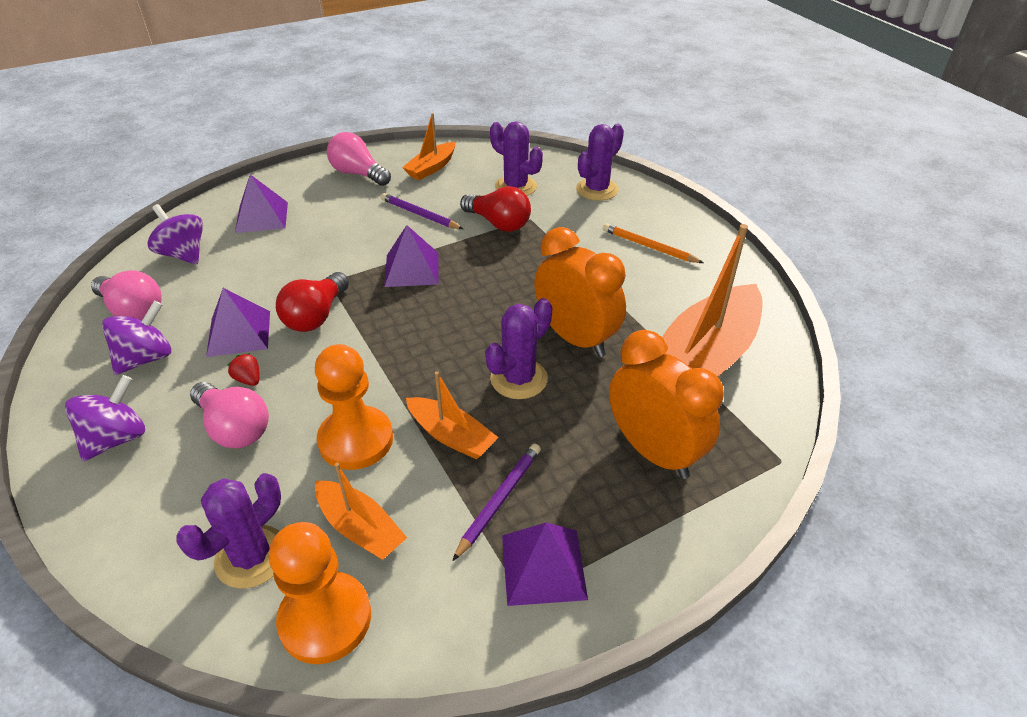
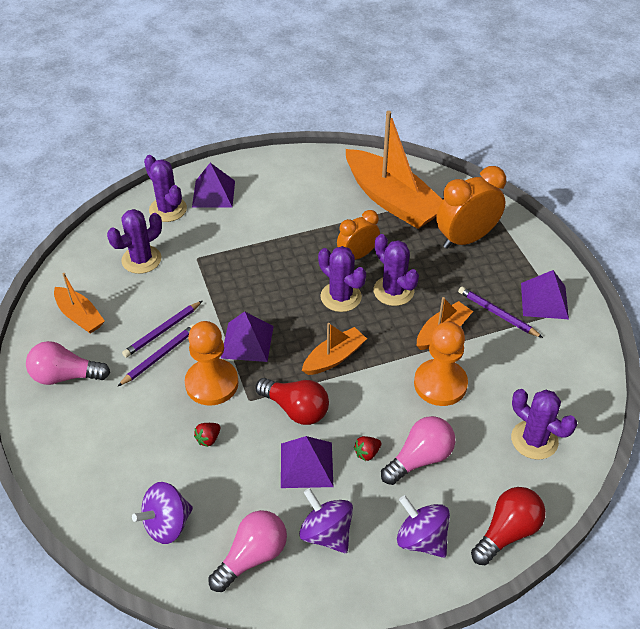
camera: 80 degrees left, 5 degrees up
(261, 217) = (119, 459): purple pyramid -> purple pyramid (213, 193)
(280, 263) = (208, 439): none -> red strawberry
(325, 619) = (577, 401): orange pawn -> orange pawn (212, 383)
(358, 174) = (65, 376): pink light bulb -> pink light bulb turned 45 degrees clockwise
(360, 528) = (515, 383): orange boat -> orange boat (334, 357)
(386, 218) = (160, 356): none -> purple pencil
(496, 331) = (341, 297): none -> purple cactus
(498, 223) = (197, 278): red light bulb -> red light bulb (507, 532)
(575, 338) = (357, 255): orange clock -> orange clock, size x0.63
(649, 246) = (260, 197): orange pencil -> none

